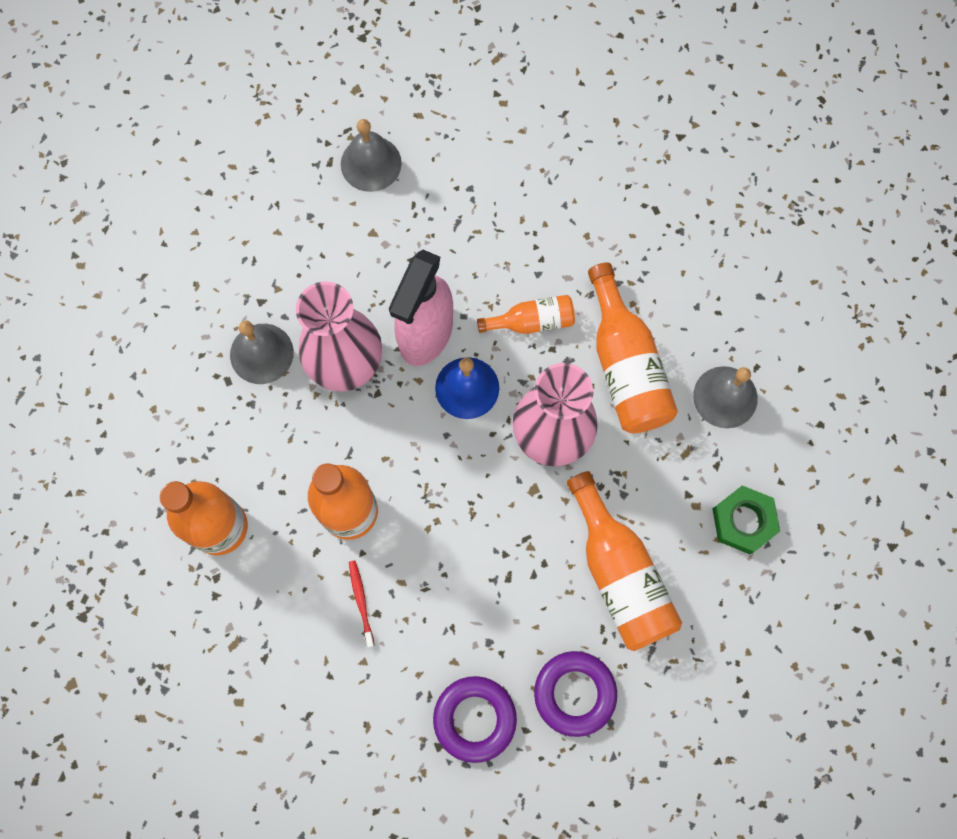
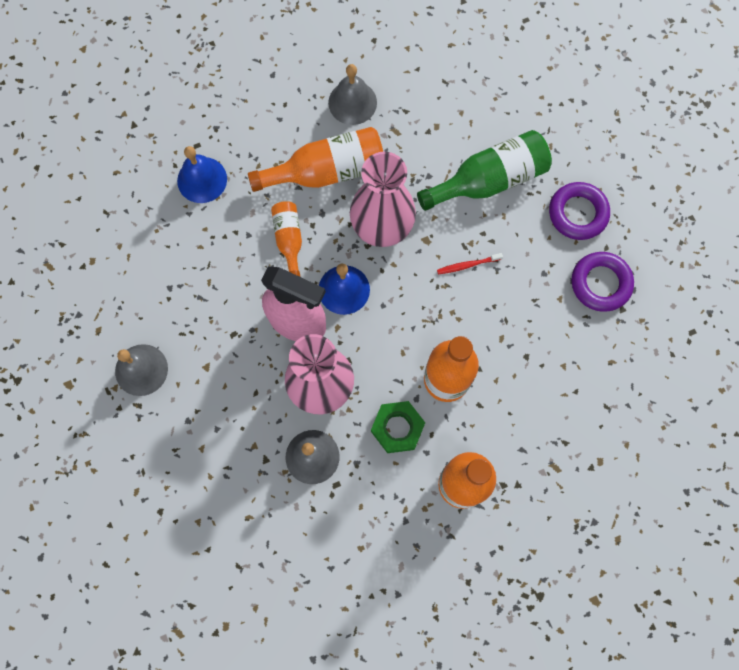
camera: 90 degrees left, 0 degrees up
(361, 601) = (517, 368): red toothbrush -> red toothbrush (467, 265)
(609, 218) = (202, 179): none -> blue bell
(619, 574) = (489, 180): orange bottle -> green bottle
(743, 521) = (447, 95): green nut -> green nut (397, 428)

